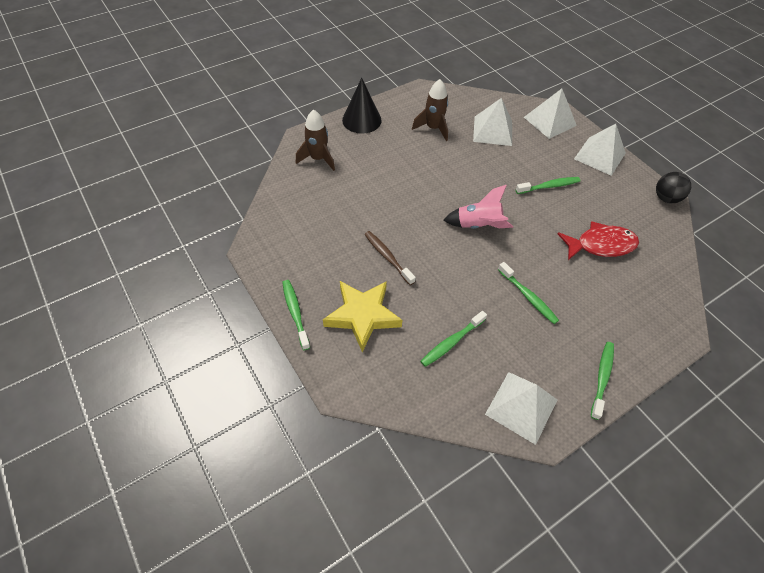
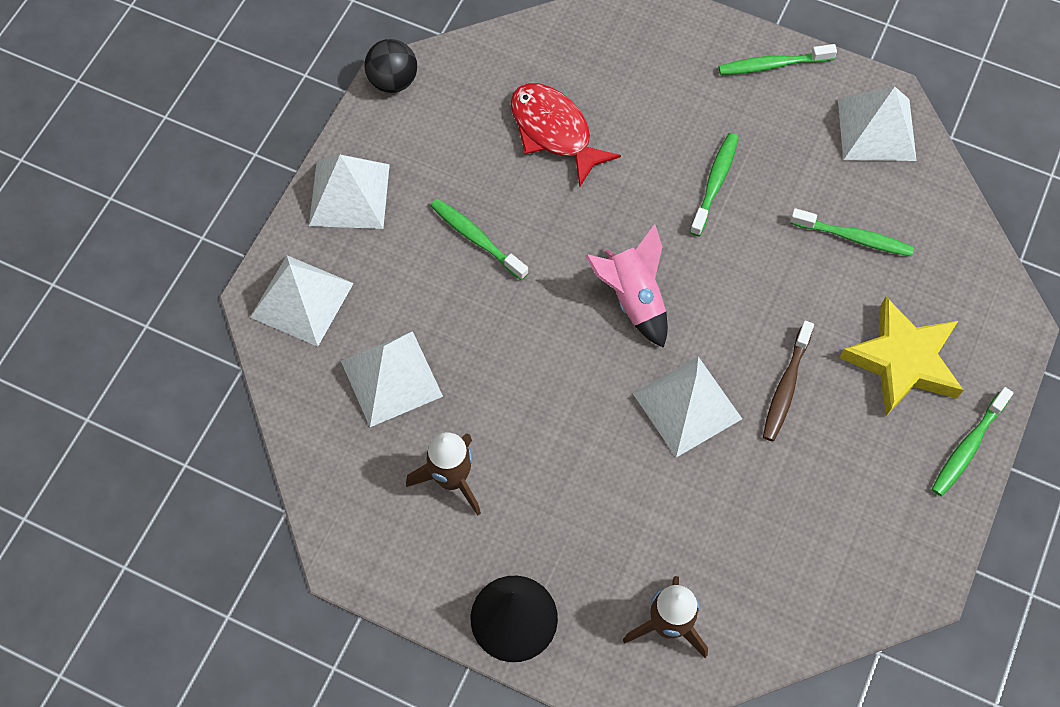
camera: 120 degrees left, 10 degrees up
(407, 215) = (687, 406): none -> white pyramid

